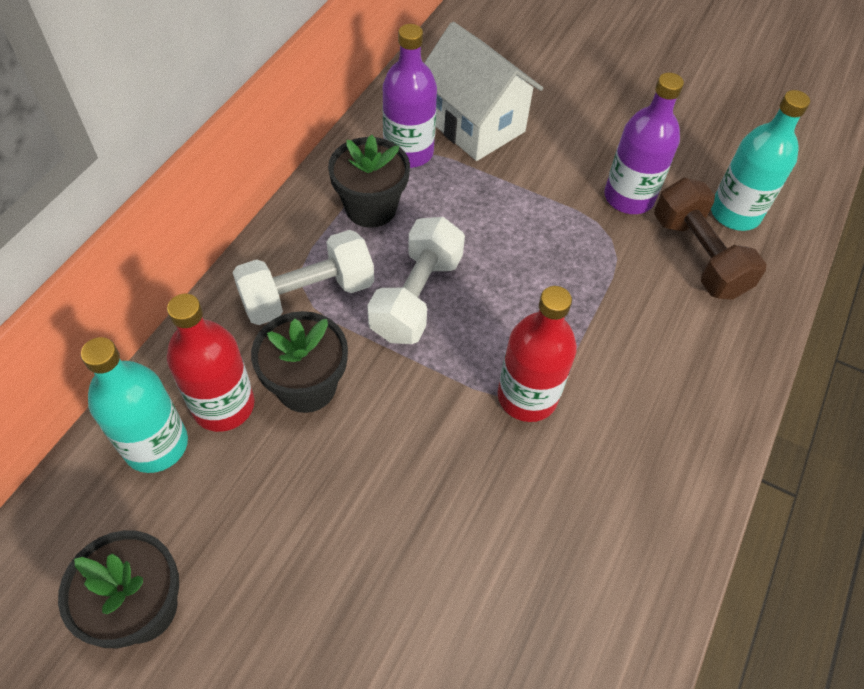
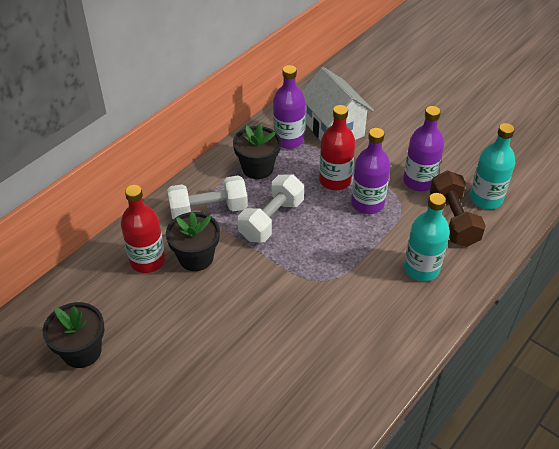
camera: 15 degrees right, 10 degrees down
(156, 444) = (106, 274): turquoise bottle -> turquoise bottle (421, 268)
(527, 396) = (322, 281): red bottle -> red bottle (335, 180)
(561, 246) = (367, 203): none -> purple bottle

